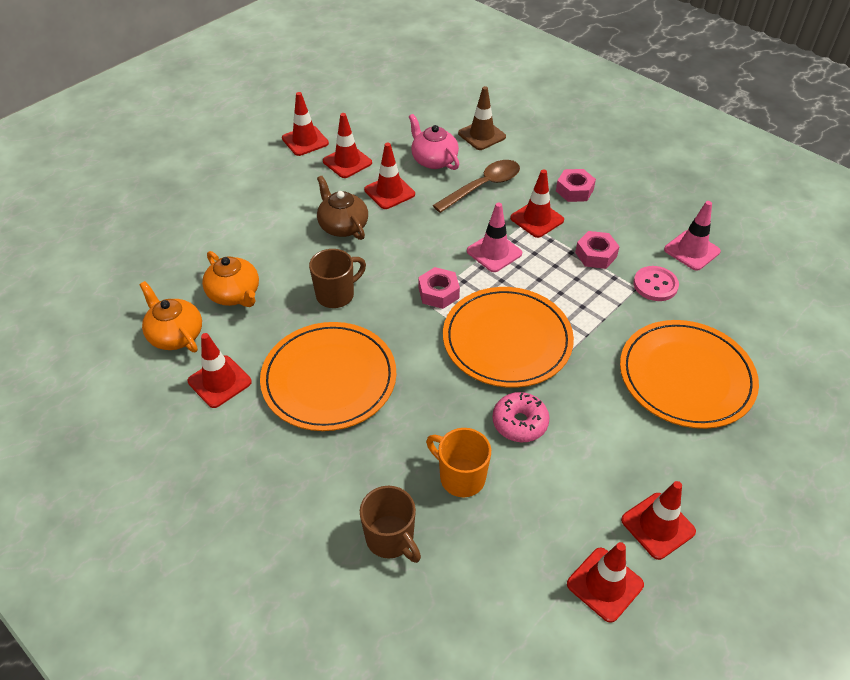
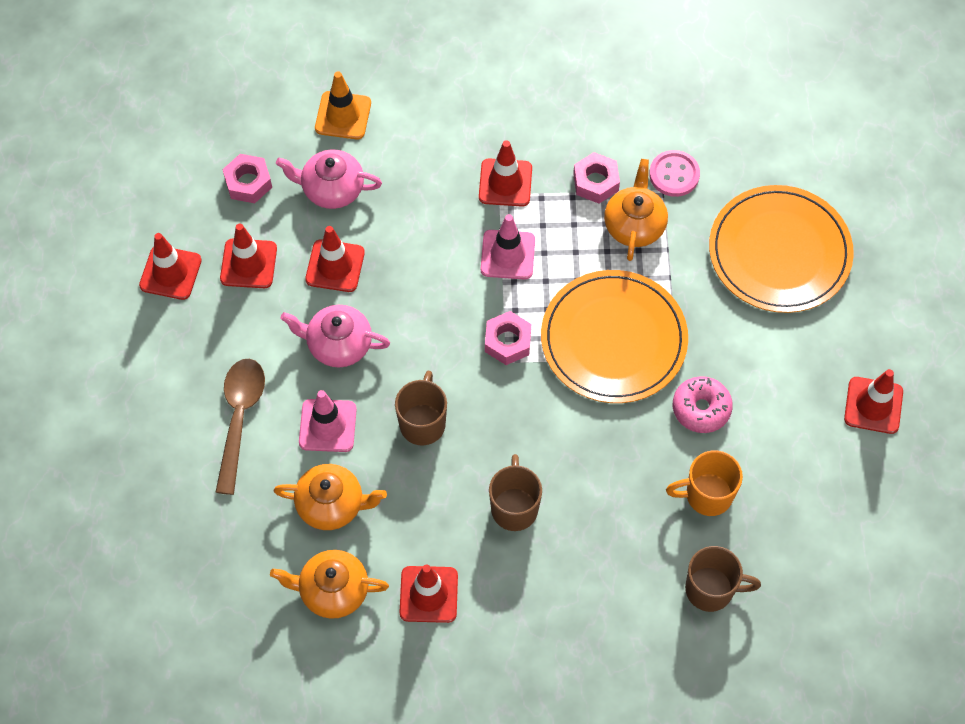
camera: 45 degrees left, 15 degrees up
(329, 379) = (514, 507): orange plate -> brown mug
(343, 226) = (338, 344): brown teapot -> pink teapot
(482, 135) = (343, 115): brown traffic cone -> orange traffic cone
(483, 187) = (415, 184): brown spoon -> brown spoon (239, 419)
(574, 190) = (503, 117): pink nut -> pink nut (248, 183)
(595, 292) = (634, 225): none -> orange teapot
(605, 584) = (880, 484): red traffic cone -> none
(692, 250) = (669, 108): pink traffic cone -> pink traffic cone (327, 426)

